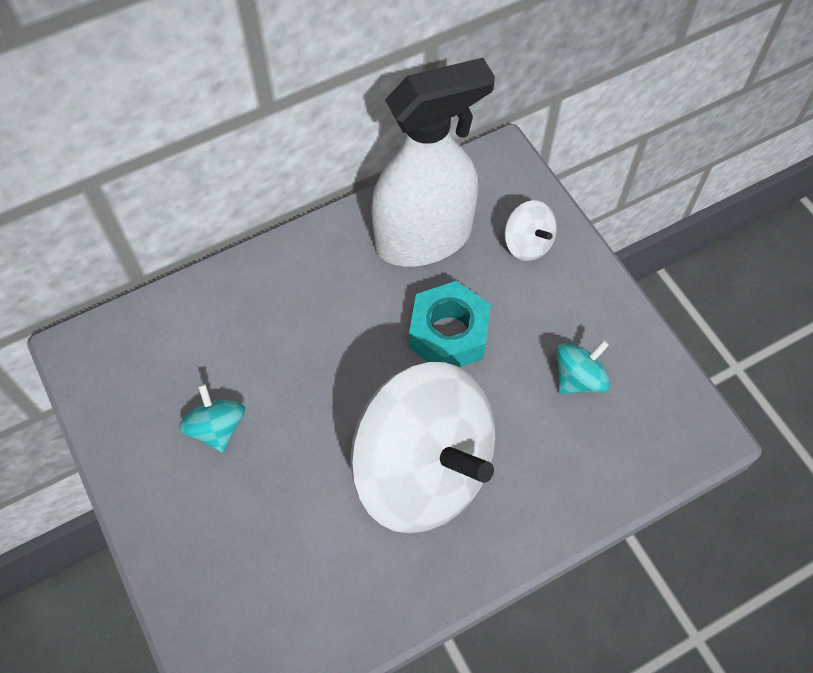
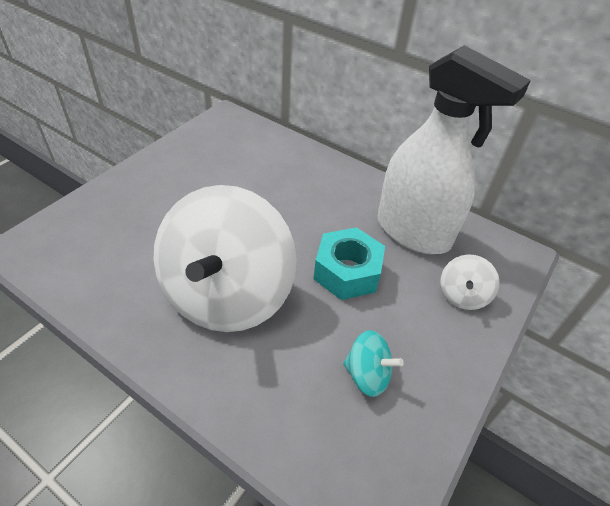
camera: 60 degrees right, 15 degrees down
(217, 428) = (206, 181): turquoise spinning top -> none

